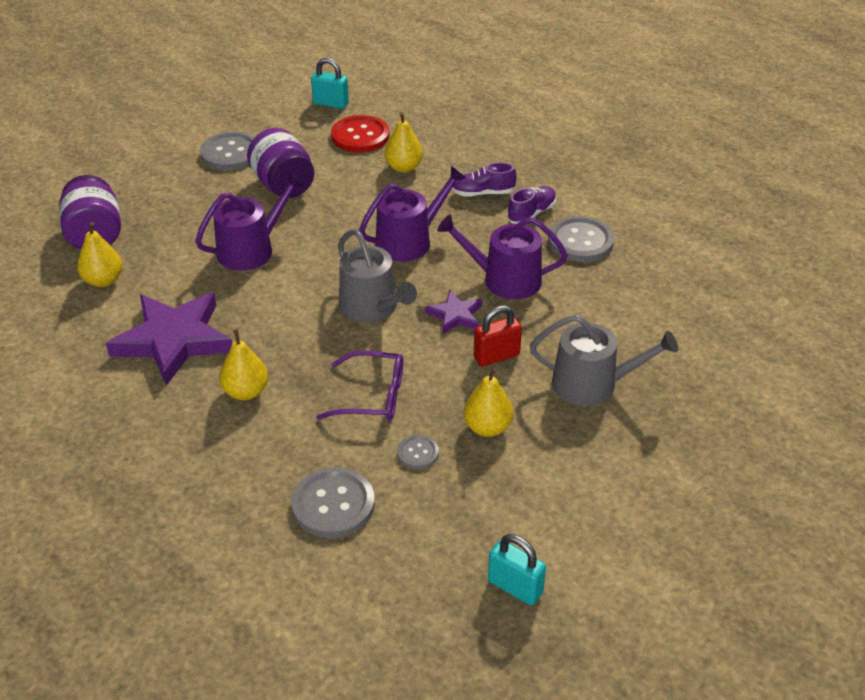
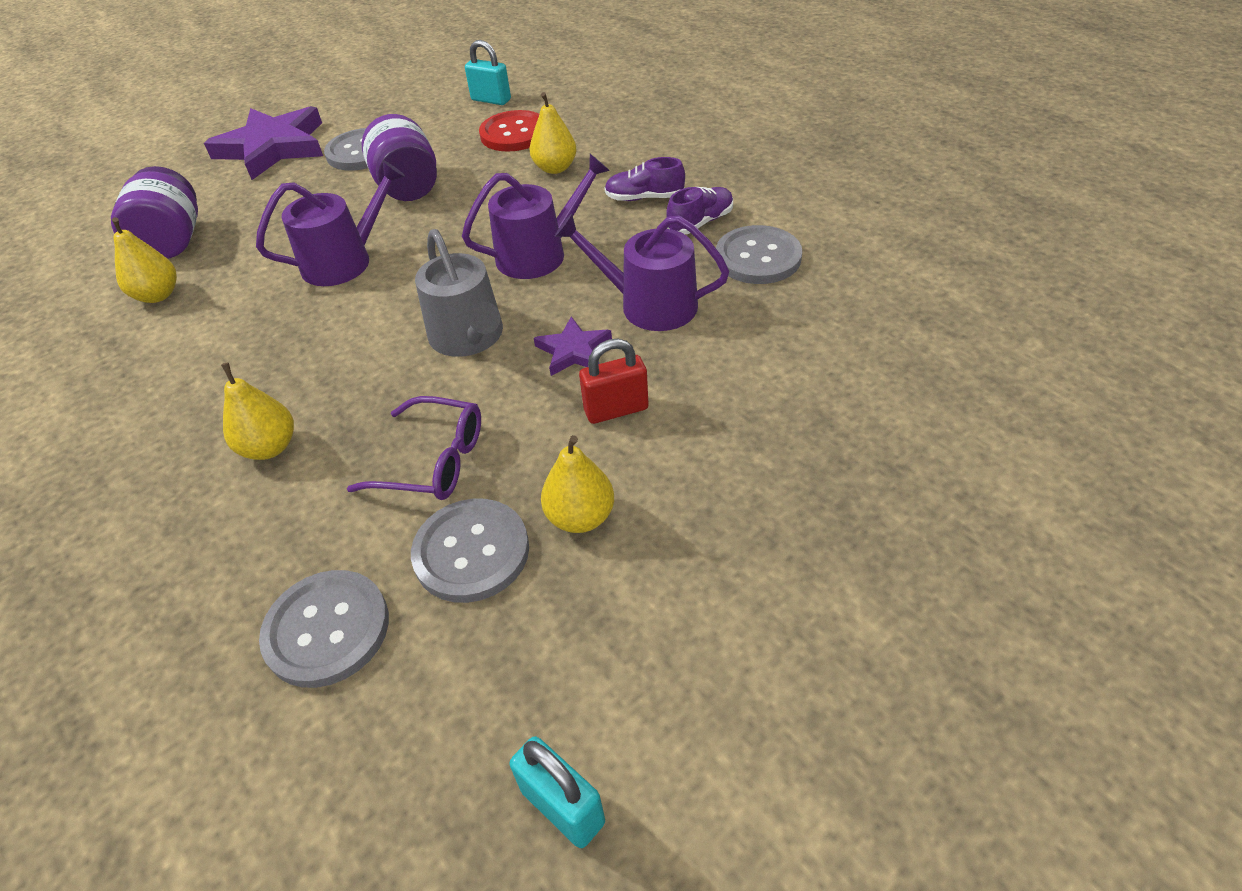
camera: 10 degrees right, 5 degrees up
(173, 340) = (207, 373): purple star -> purple star (273, 148)
(418, 453) = (471, 552): grey button -> grey button, size x1.90
(593, 384) = (745, 456): grey watering can -> none

